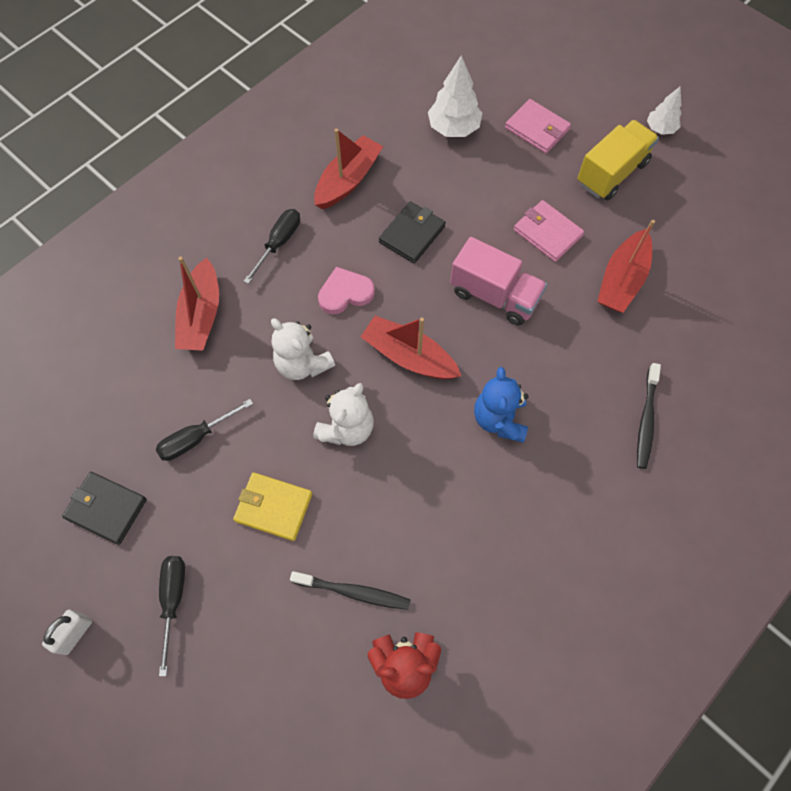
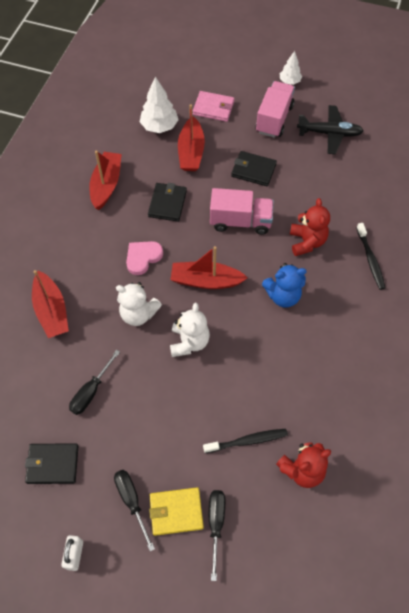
camera: 25 degrees left, 5 degrees down
(273, 507) = (167, 412): yellow wallet -> yellow wallet (176, 511)
(279, 243) = (80, 243): black screwdriver -> black screwdriver (216, 524)
(499, 419) = (283, 296): blue teddy bear -> blue teddy bear turned 75 degrees counterclockwise
(547, 233) = (253, 170): pink wallet -> black wallet
(570, 359) = (307, 242): none -> red teddy bear
(611, 173) = (274, 119): yellow truck -> pink truck
(622, 280) = (313, 182): red boat -> red boat (191, 152)
(679, 221) = (329, 133): none -> black plane

